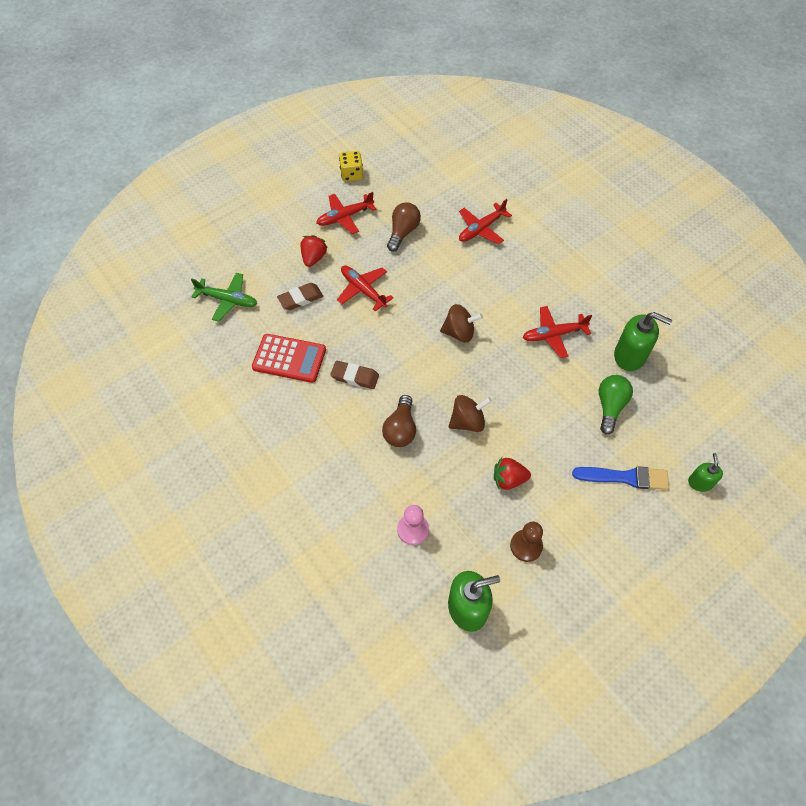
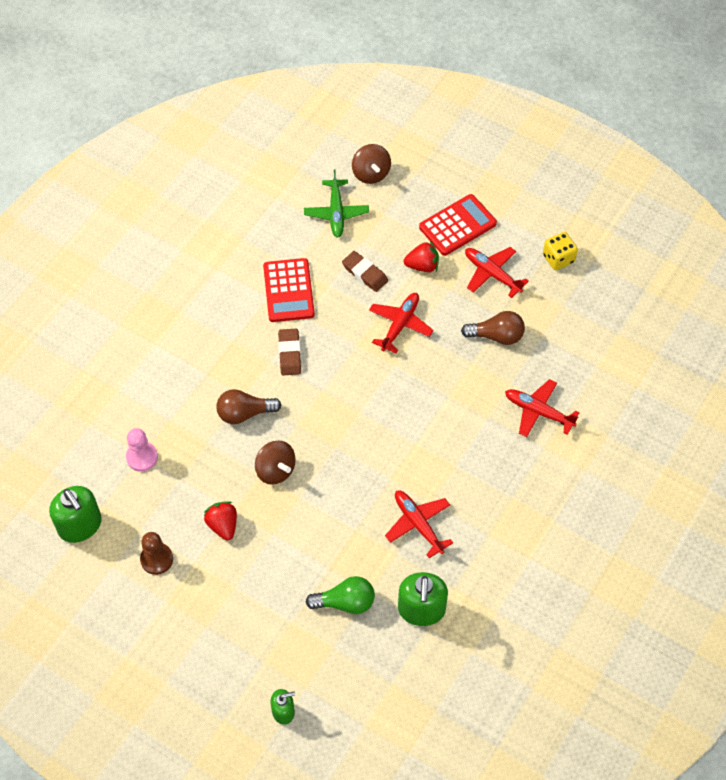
camera: 70 degrees right, 0 degrees up
(287, 224) = (457, 225): none -> red calculator
(459, 332) = (382, 431): brown spinning top -> brown spinning top (371, 174)
(625, 477) = (263, 635): blue brush -> none

